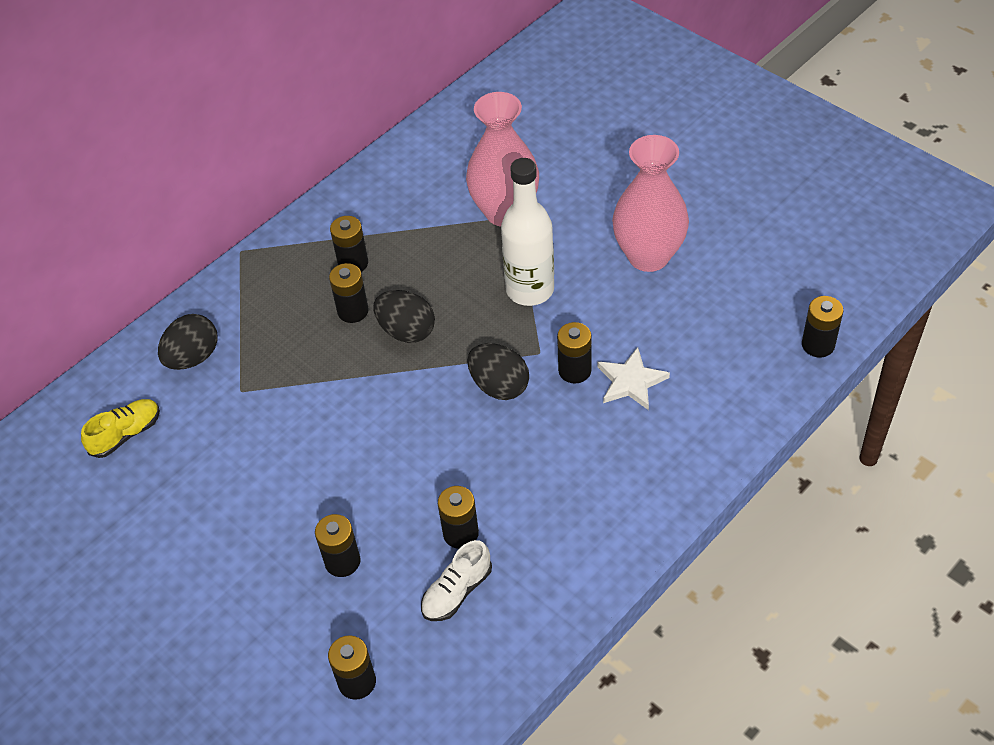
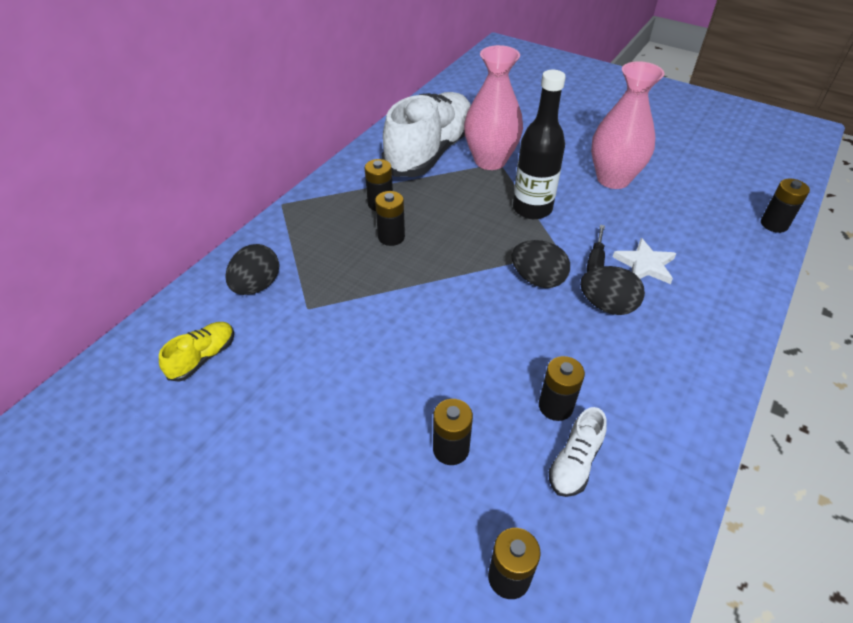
camera: 15 degrees left, 5 degrees down
(406, 331) = (442, 247): black egg -> black egg (607, 305)
(435, 191) = (430, 152): none -> white shoe
(530, 289) = (532, 209): white bottle -> black bottle
(574, 370) = (595, 261): black battery -> black screwdriver

